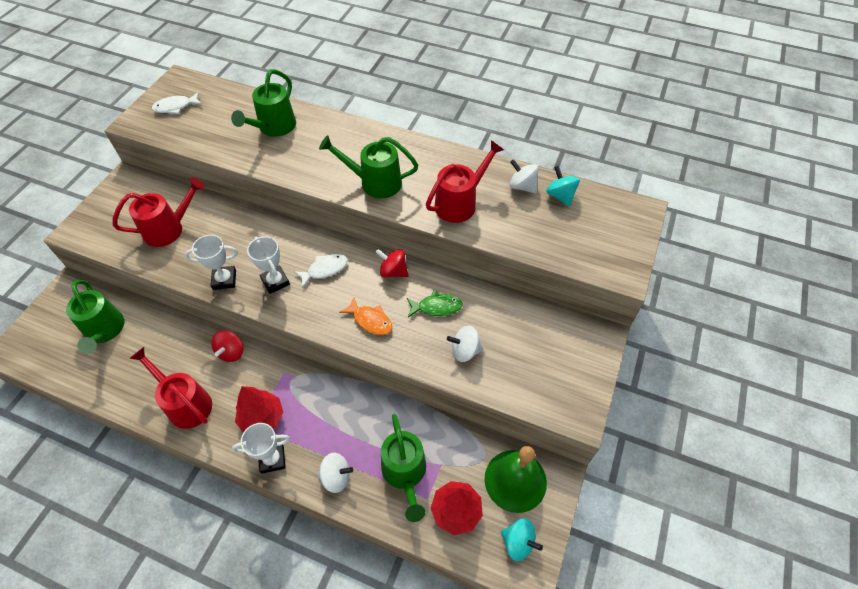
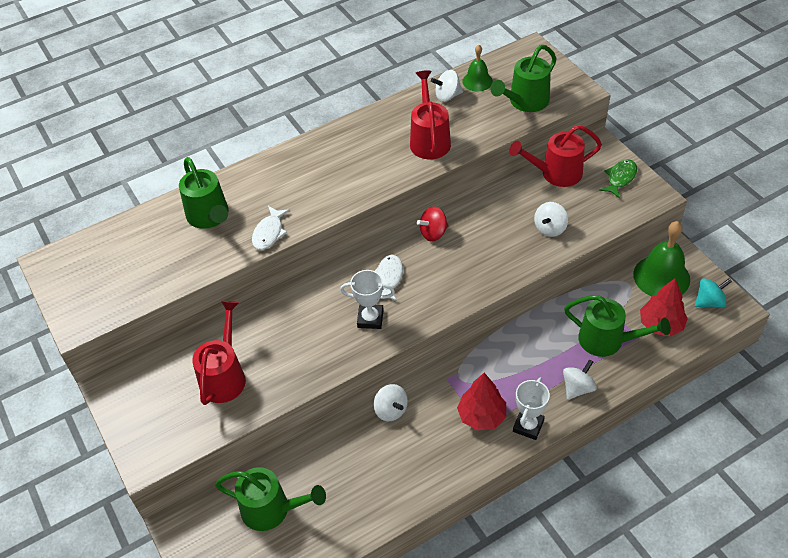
camera: 50 degrees left, 5 degrees down
(175, 107) = (92, 280): white fish -> white fish (269, 233)
(185, 403) = (418, 470): red watering can -> red watering can (555, 174)
(224, 280) = (333, 356): white trophy -> none
(231, 352) = (391, 410): red spinning top -> white spinning top
(370, 320) = (471, 272): orange fish -> none
(374, 182) = (354, 180): green watering can -> green watering can (525, 102)
(436, 307) = (494, 224): green fish -> green fish (620, 178)
(560, 196) = (477, 81): turquoise spinning top -> green bell

